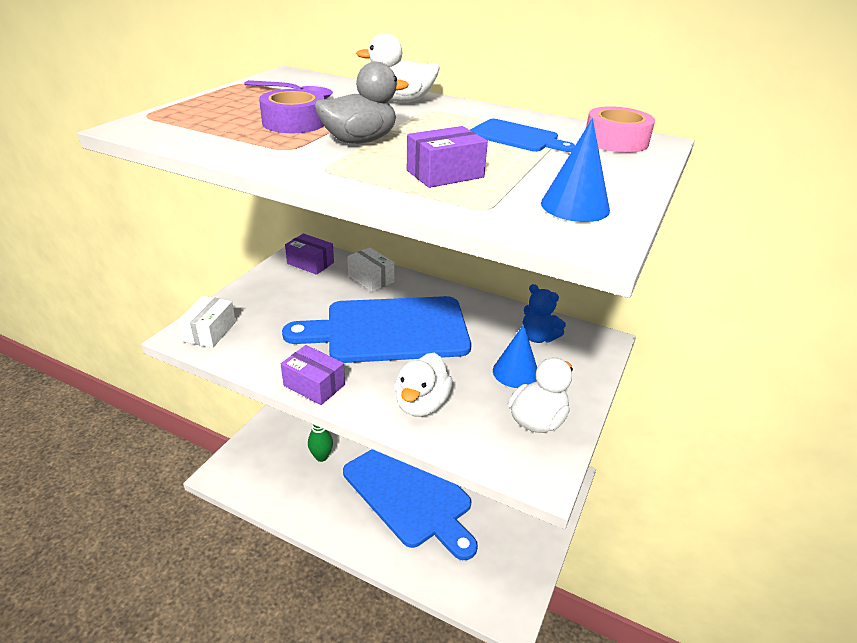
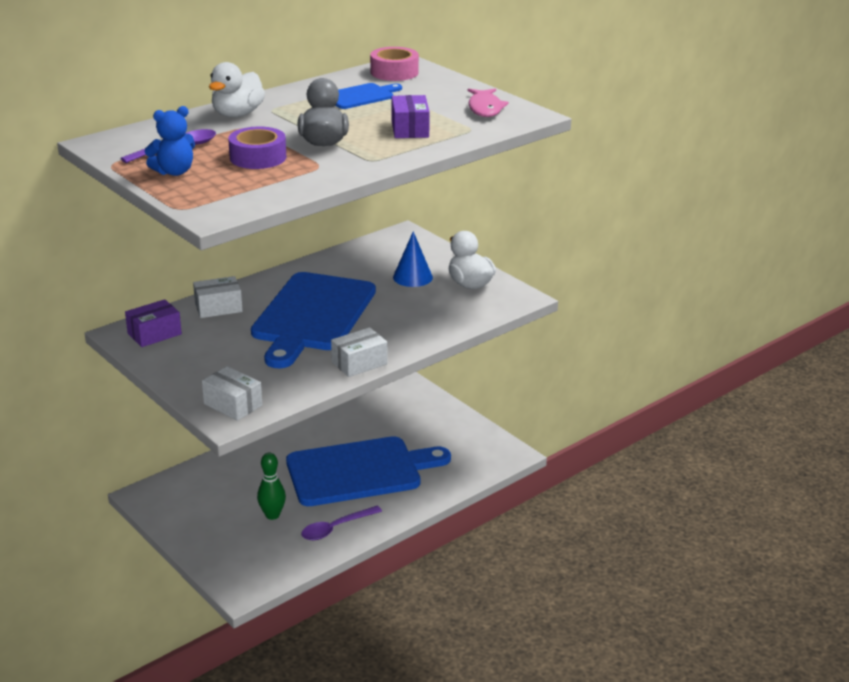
camera: 65 degrees left, 5 degrees down
(314, 385) = (359, 363): purple box -> white box
(320, 506) = (336, 528): none -> purple spoon
(421, 404) = (418, 322): white duck -> none
(538, 337) = (378, 256): blue teddy bear -> blue teddy bear (174, 172)
(575, 206) = (485, 108): blue cone -> pink fish

